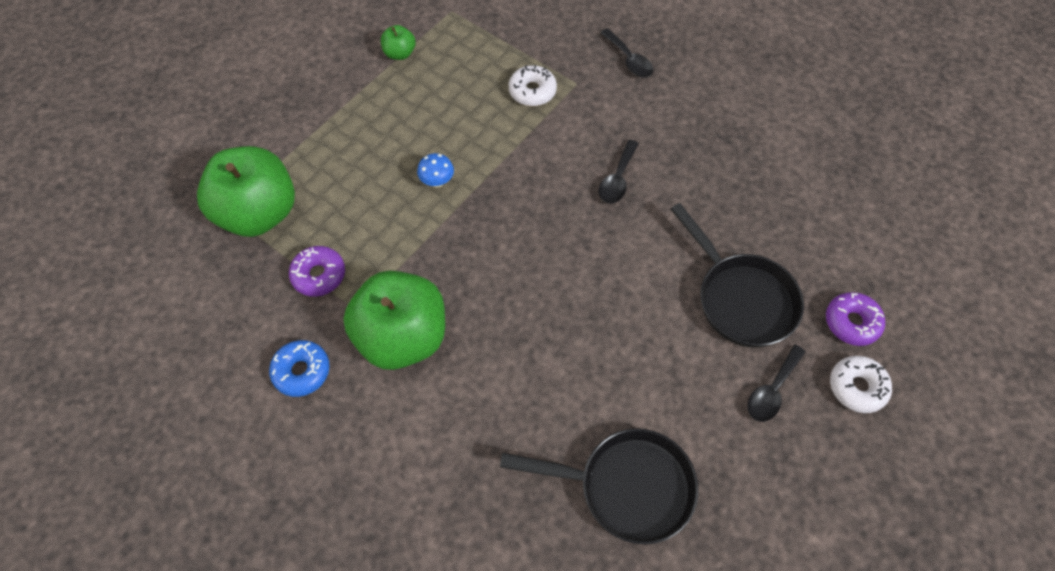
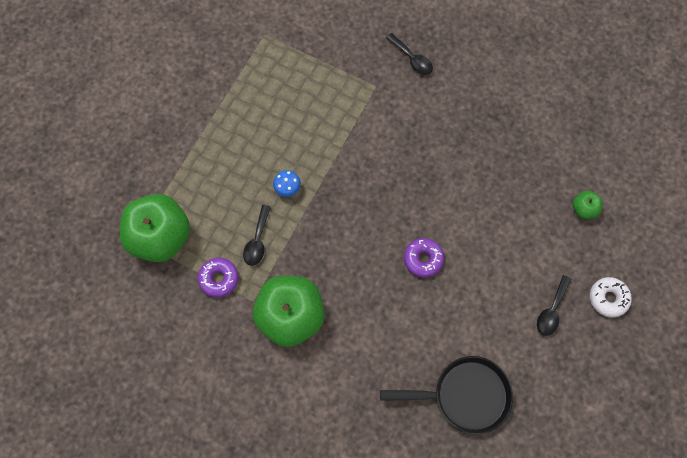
camera: 10 degrees left, 10 degrees up
(301, 371) = (226, 354): blue donut -> none
(400, 54) = (233, 81): green apple -> green apple (583, 209)
(532, 91) = (343, 99): white donut -> none
(617, 179) = (420, 165): black spoon -> black spoon (257, 241)
(741, 298) = (522, 246): black pan -> none
(851, 322) = (600, 251): purple donut -> purple donut (423, 259)

